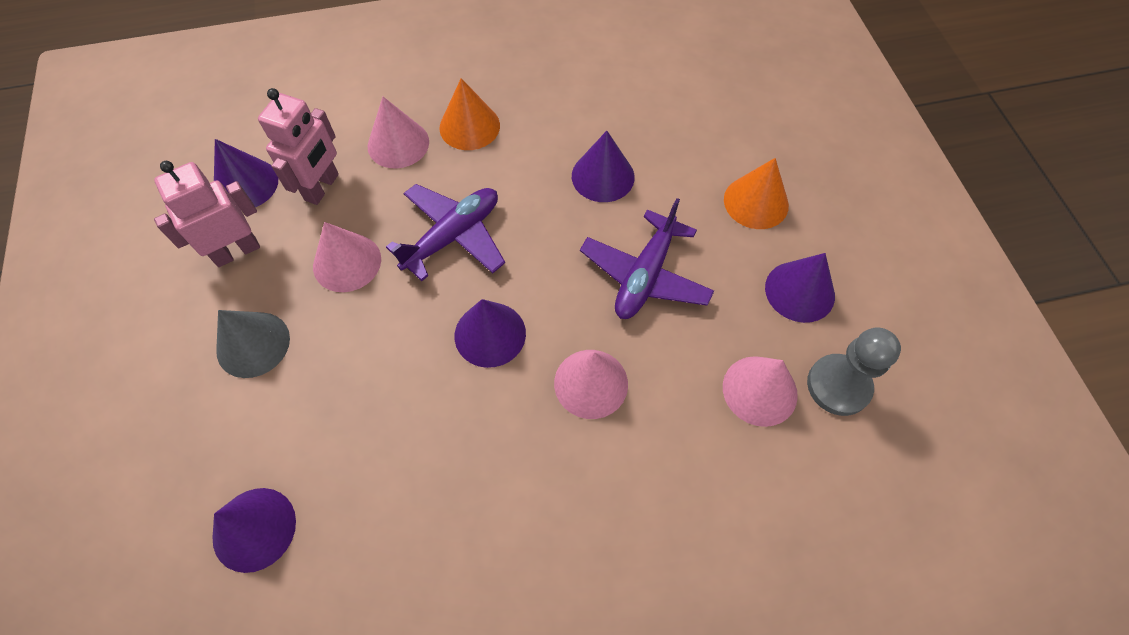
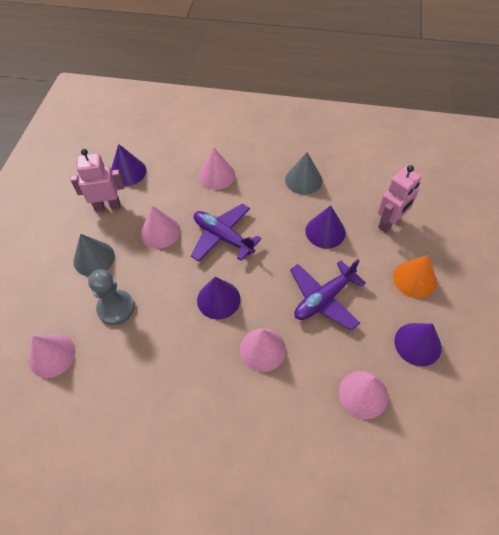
camera: 25 degrees right, 5 degrees down
(254, 529) = (52, 355): purple cone -> pink cone
(322, 187) = (166, 186): pink robot -> pink robot (389, 223)
(453, 236) = (223, 237): purple plane -> purple plane turned 120 degrees counterclockwise
(469, 126) = (260, 178): orange cone -> none
(536, 109) = (303, 180): none -> grey cone
(838, 386) = (415, 411): grey pawn -> grey pawn (116, 308)

